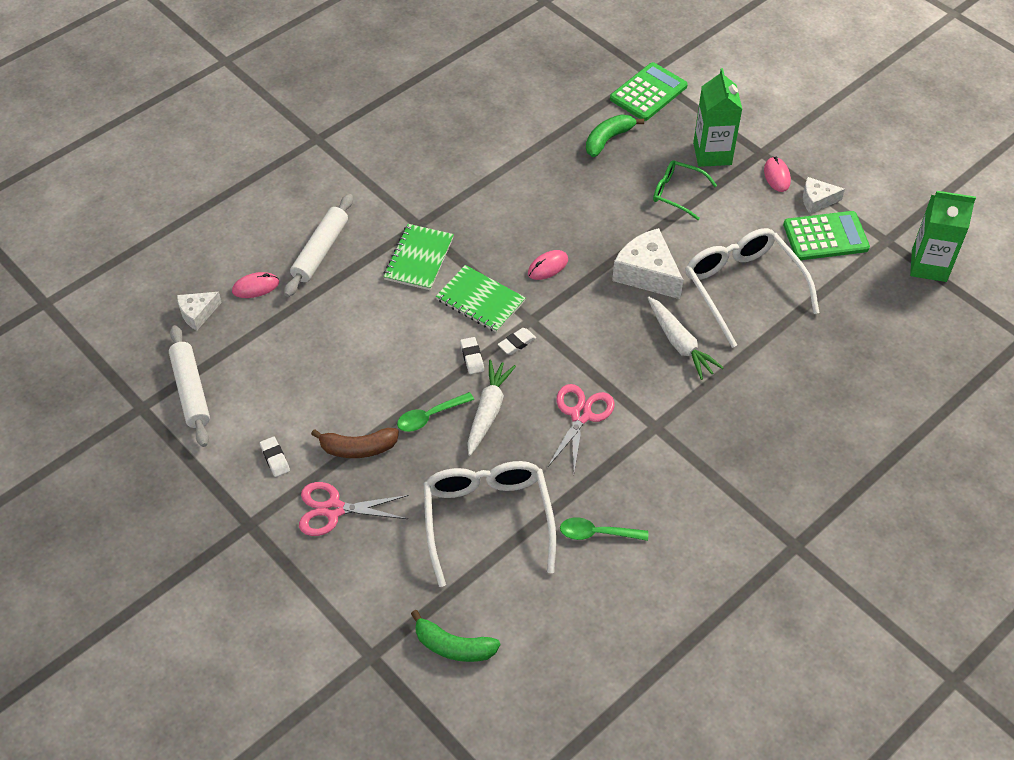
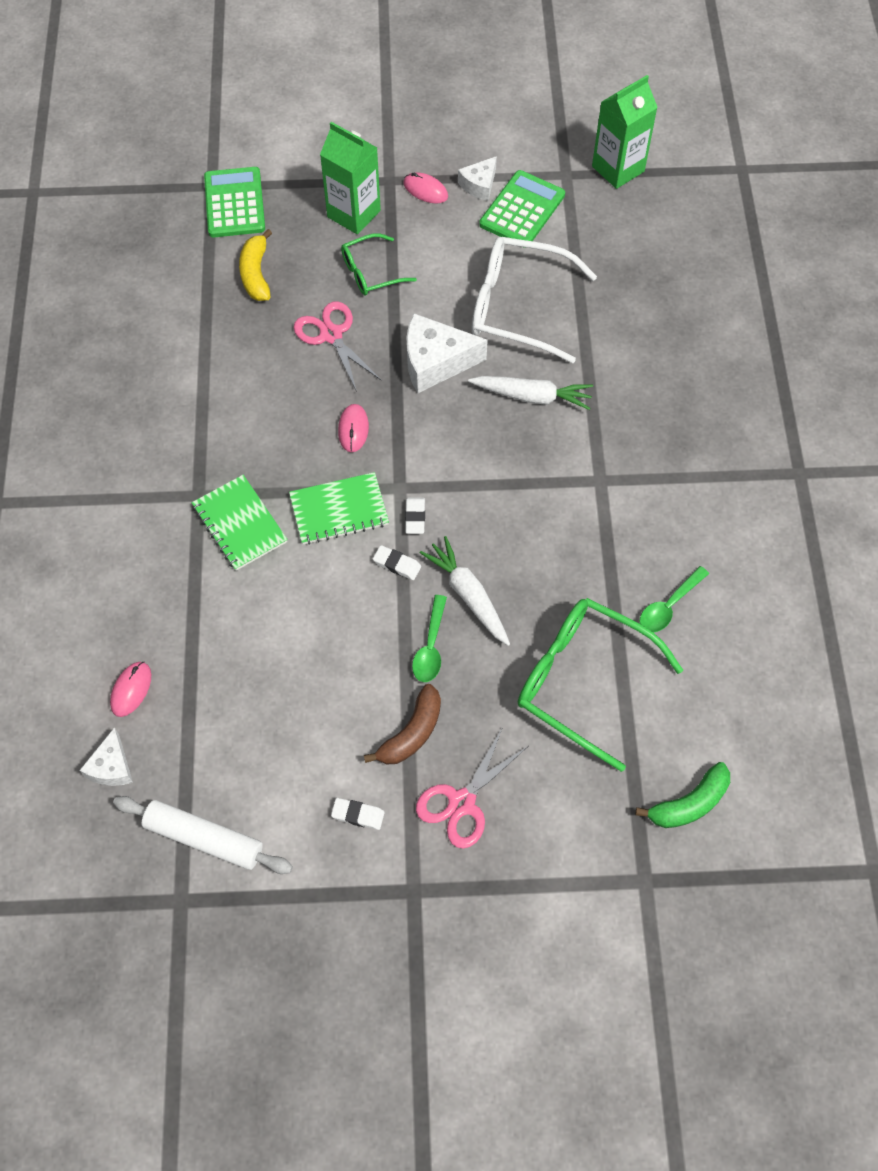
camera: 50 degrees left, 10 degrees up
(320, 251) = (144, 601): white rolling pin -> none
(487, 519) = (582, 681): white glasses -> green glasses
(580, 415) = (538, 527): pink scissors -> pink scissors (331, 335)
(608, 139) = (256, 274): green banana -> yellow banana

